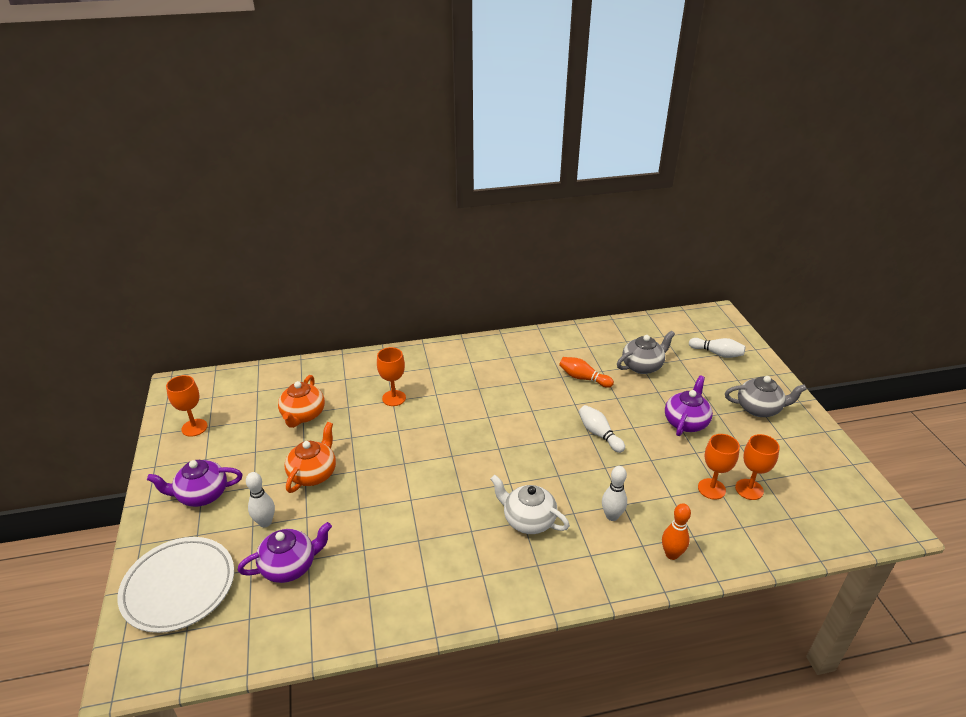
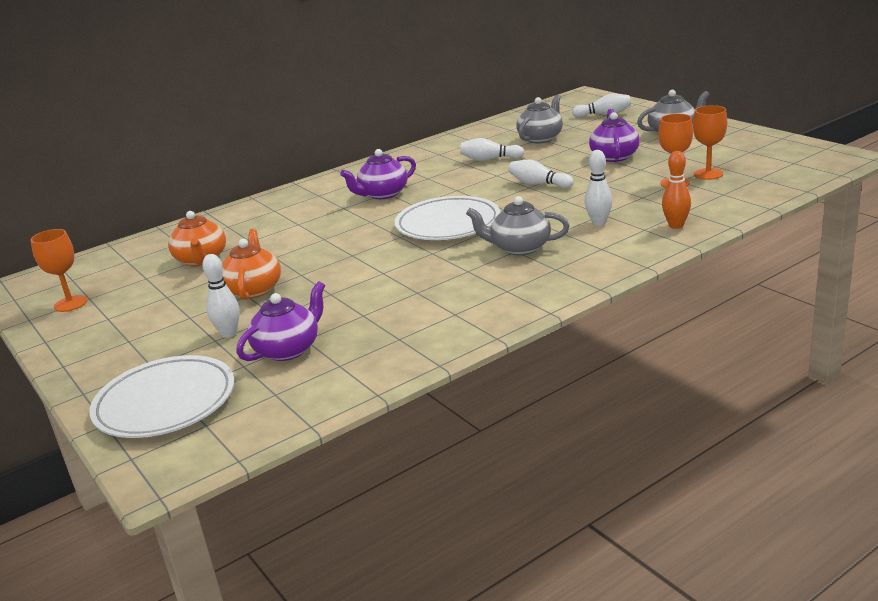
camera: 20 degrees left, 10 degrees down
(202, 495) = (129, 340): purple teapot -> purple teapot (383, 194)
(394, 398) = (298, 222): orange goblet -> none
(496, 457) = (448, 224): none -> white plate
(528, 520) = (519, 248): white teapot -> grey teapot
(583, 378) = (489, 159): orange bowling pin -> white bowling pin

